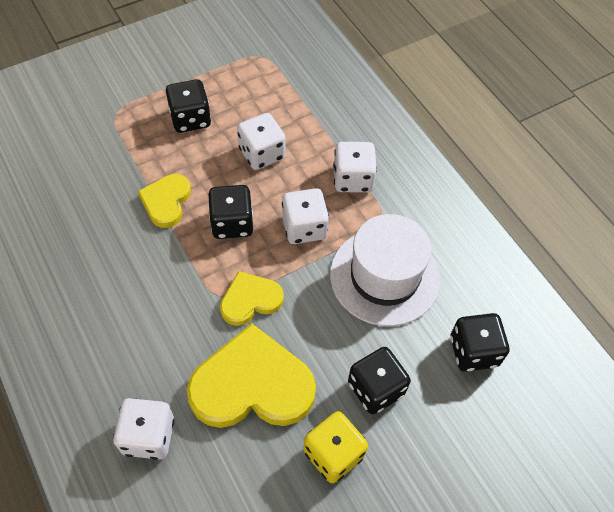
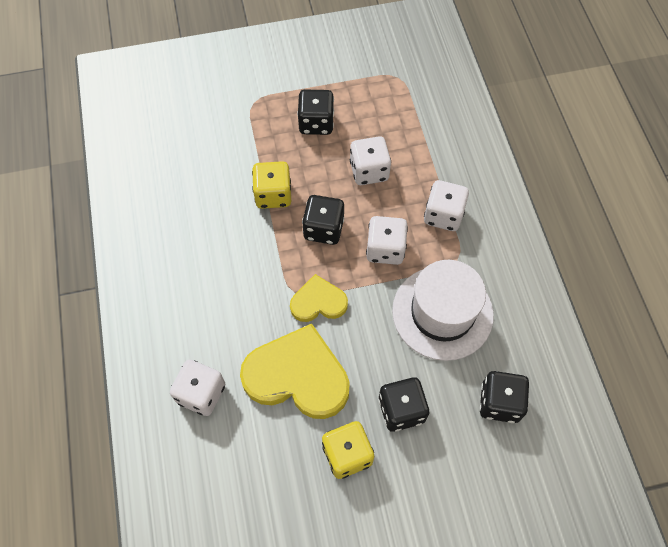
camera: 20 degrees right, 5 degrees up
(166, 201) = (273, 195): yellow heart -> yellow dice

